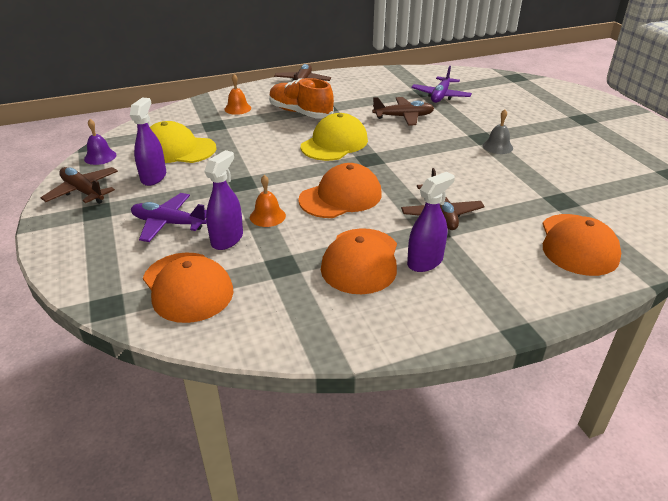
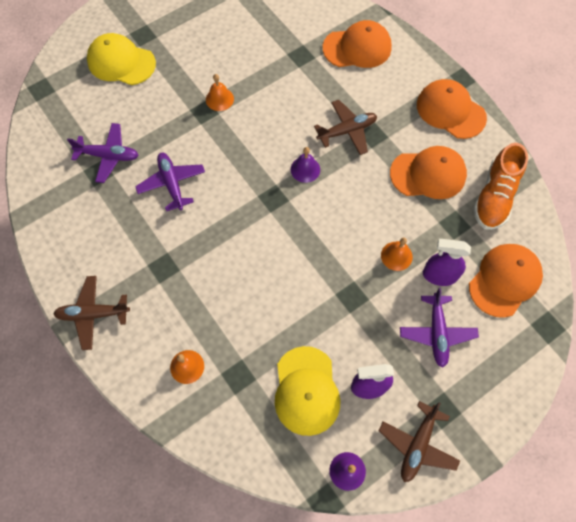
camera: 105 degrees left, 30 degrees up
(300, 113) = (184, 290): orange shoe -> orange shoe (494, 197)
(334, 143) = (249, 236): yellow cap -> yellow cap (121, 62)
(340, 197) = (347, 207): orange cap -> orange cap (450, 111)
(397, 180) = (305, 169): none -> purple bell
(403, 117) = (172, 184): brown plane -> purple plane
(425, 262) = (413, 134): purple spray bottle -> none
(497, 146) = (219, 99): grey bell -> orange bell

